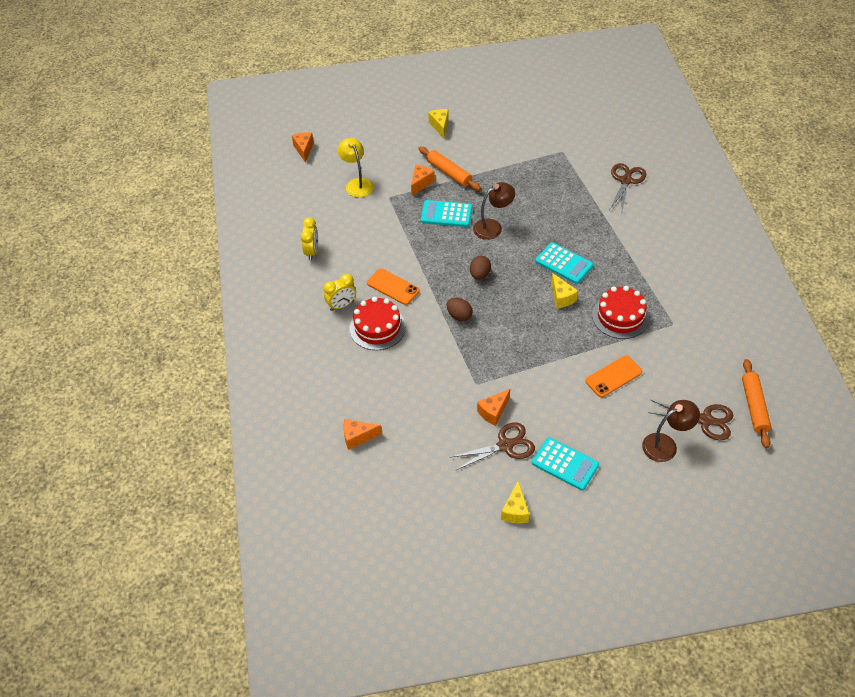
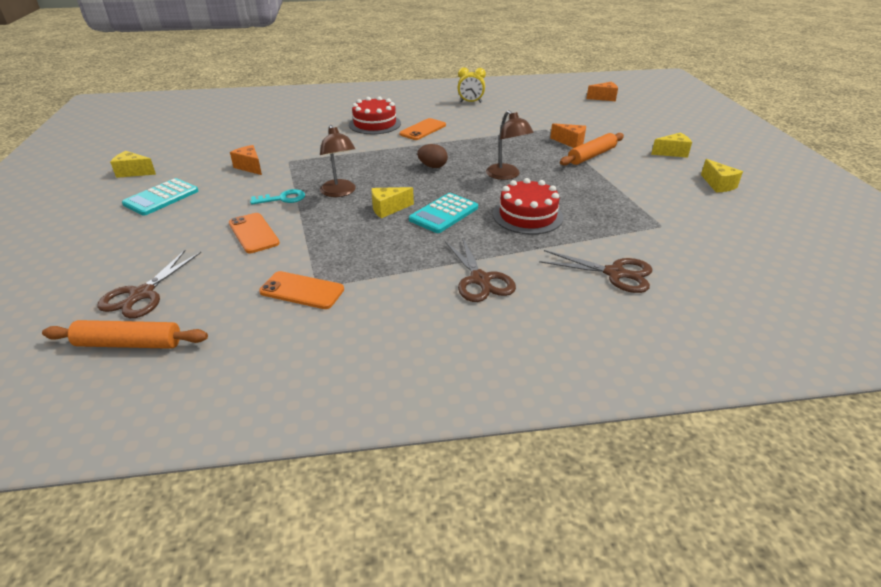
camera: 90 degrees right, 15 degrees down
(341, 305) = (405, 112): yellow clock -> none
(357, 184) = (562, 117): yellow lamp -> none
(358, 437) = (261, 117): orange cheese -> none
(446, 214) = (524, 153): turquoise calculator -> none
(459, 316) = (377, 156): brown egg -> none
(497, 113) = (718, 185): none -> yellow cheese
(505, 445) = (207, 171): brown scissors -> brown scissors (480, 279)
(554, 370) = (283, 198): none -> turquoise key
(620, 316) = (345, 246): red cake -> red cake (527, 216)
(666, 444) = (132, 259): brown lamp -> brown lamp (340, 192)
(679, 331) = (302, 290): none -> orange phone

